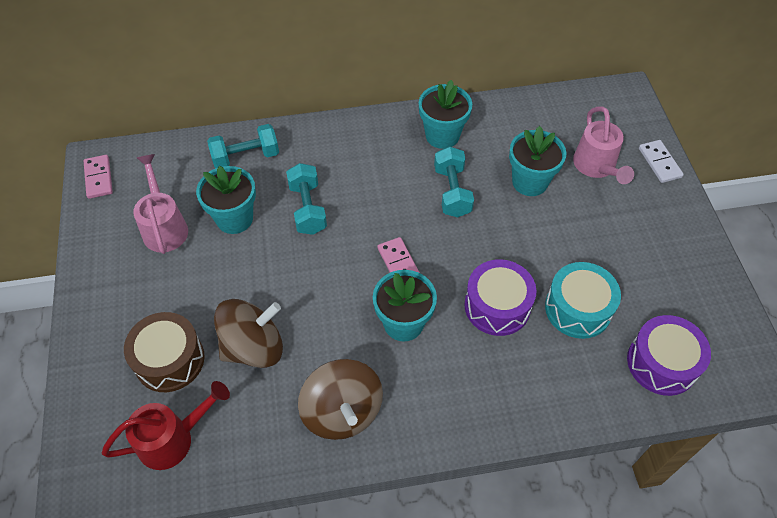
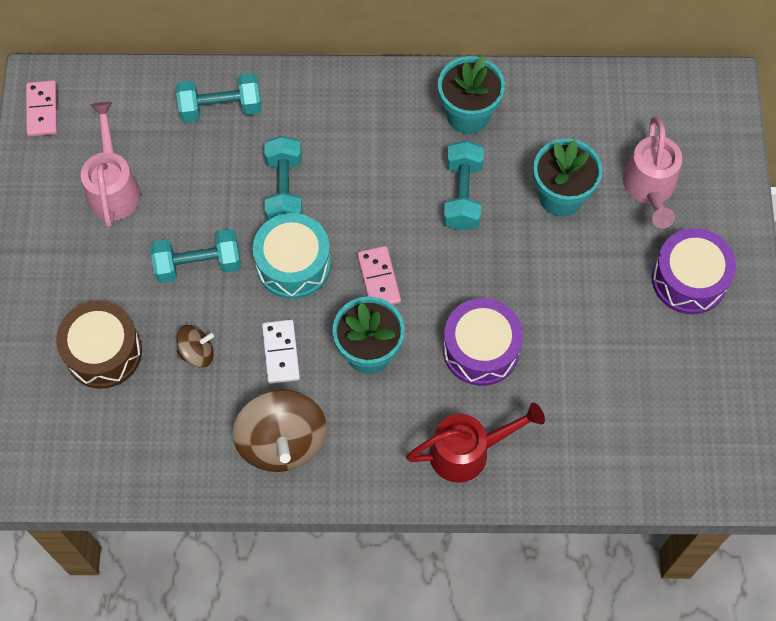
camera: 10 degrees right, 10 degrees up
(173, 439) = (99, 440): red watering can -> red watering can (468, 451)
(234, 218) = (196, 190): turquoise flower pot -> none
(244, 275) = (198, 264): none -> turquoise dumbbell
(253, 347) = (197, 352): brown spinning top -> brown spinning top, size x0.52
(578, 308) = (573, 368): turquoise drum -> turquoise drum (293, 264)
(659, 163) = (731, 195): white domino -> white domino (281, 352)
(662, 363) = (650, 447): purple drum -> purple drum (689, 279)

